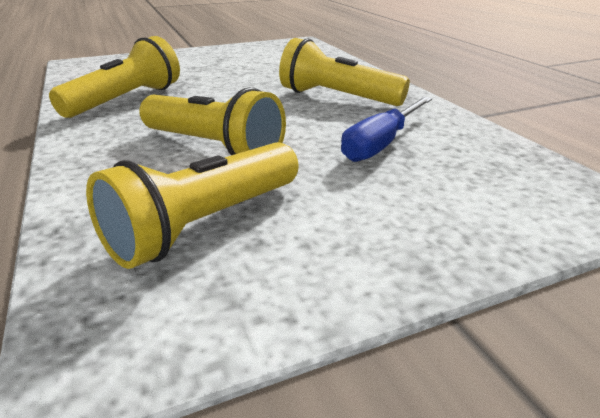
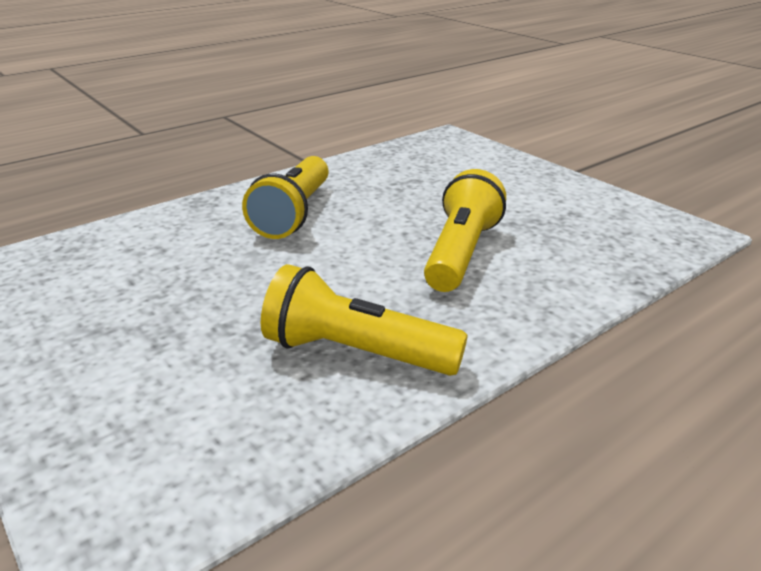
camera: 105 degrees left, 0 degrees up
(204, 224) = (574, 230): yellow flashlight -> none
(381, 144) = (405, 188): blue screwdriver -> none

